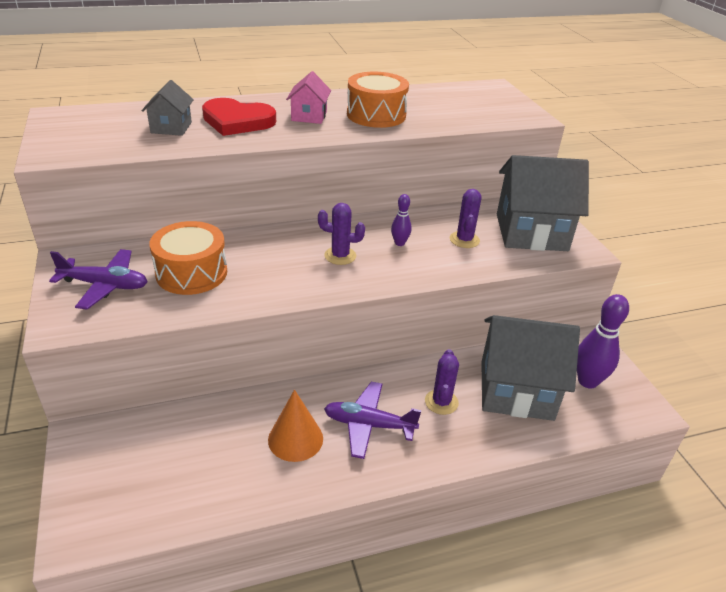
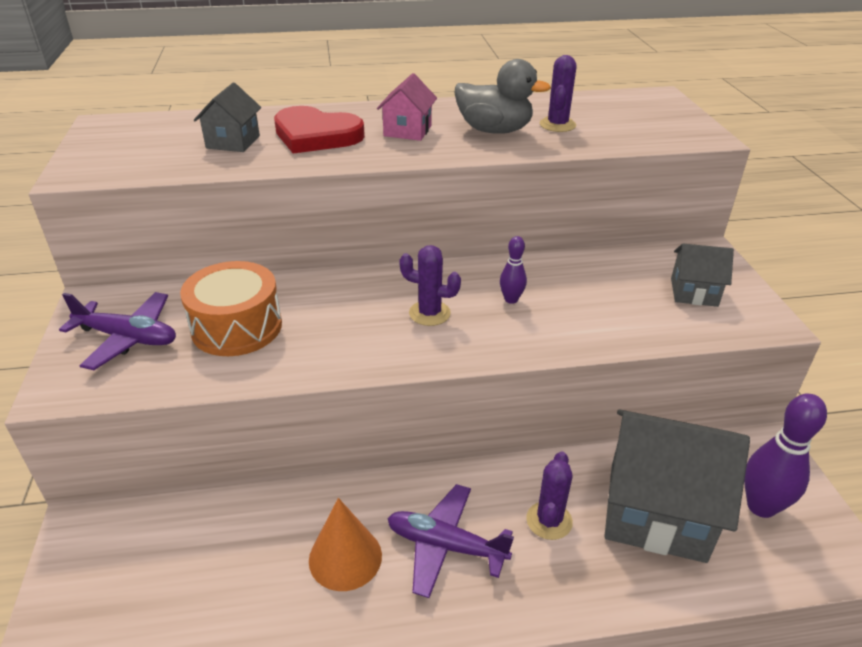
camera: 10 degrees right, 0 degrees up
(376, 115) = (494, 130): orange drum -> grey duck
(464, 240) = (599, 299): purple cactus -> purple cactus (557, 125)
(531, 232) = (694, 292): grey house -> grey house, size x0.49

